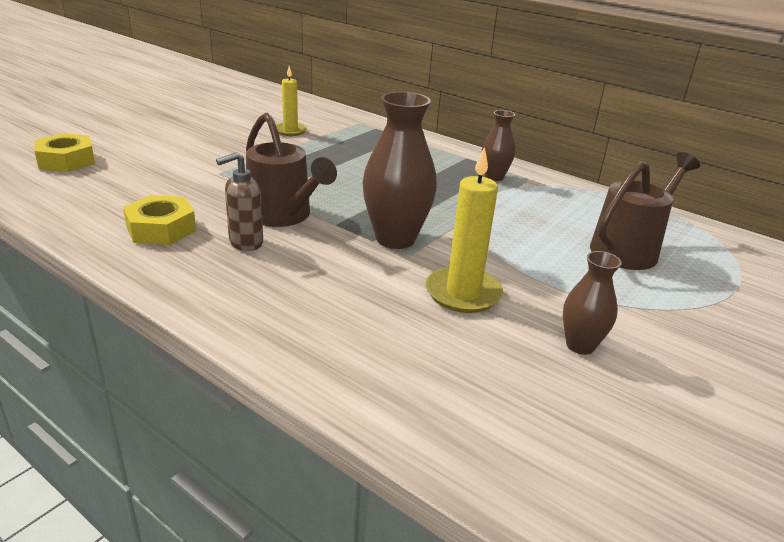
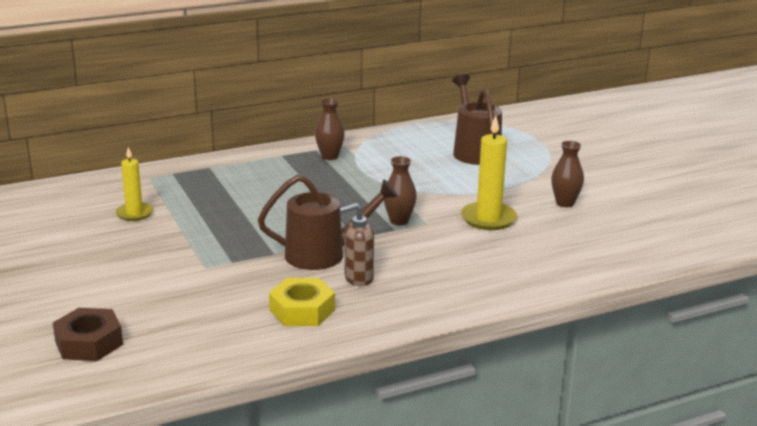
camera: 60 degrees left, 5 degrees down
(67, 160) = (89, 343): yellow nut -> brown nut
(245, 243) = (358, 278): brown soap dispenser -> brown soap dispenser turned 75 degrees clockwise
(395, 239) = (399, 221): brown vase -> brown vase, size x0.57

